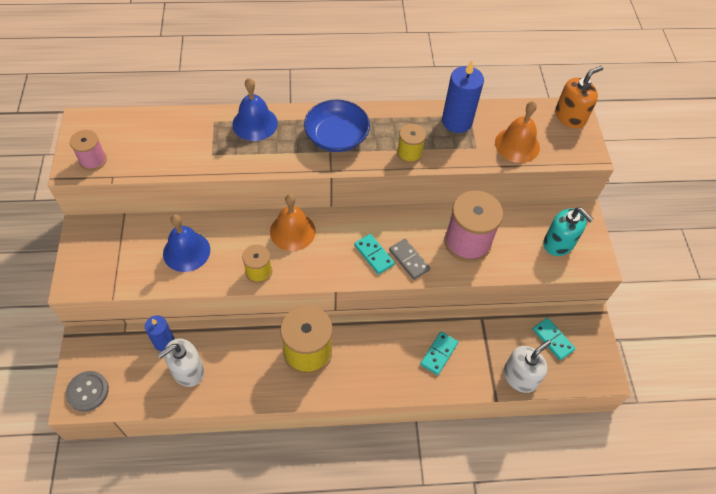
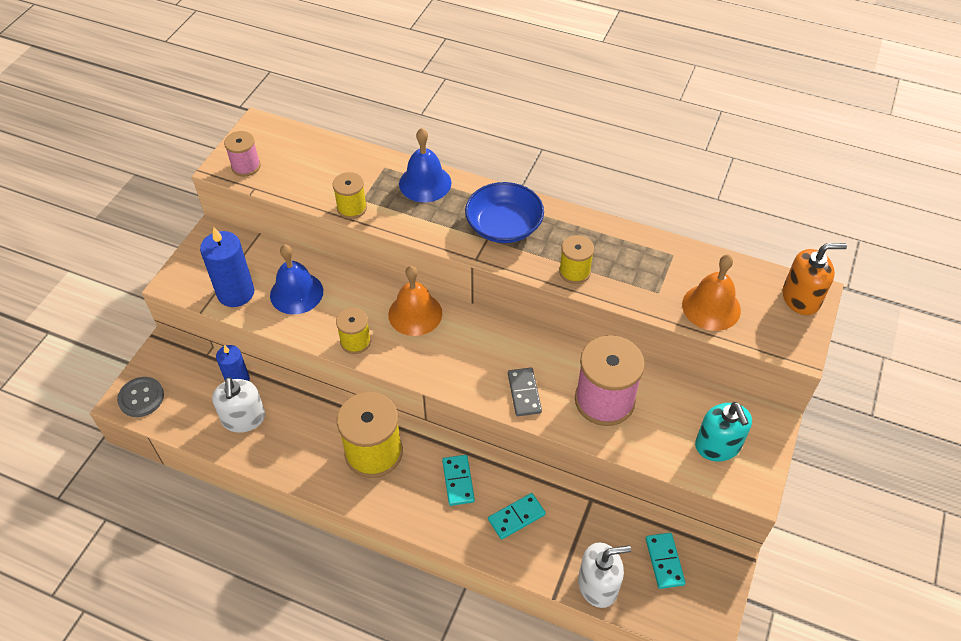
camera: 30 degrees right, 5 degrees down
(187, 370) = (244, 418): white soap dispenser -> white soap dispenser turned 90 degrees counterclockwise
(207, 164) = (352, 208): none -> yellow spool
(374, 255) = (488, 372): turquoise domino -> turquoise domino (458, 481)
(457, 121) = (653, 256): blue candle -> blue candle (236, 293)

